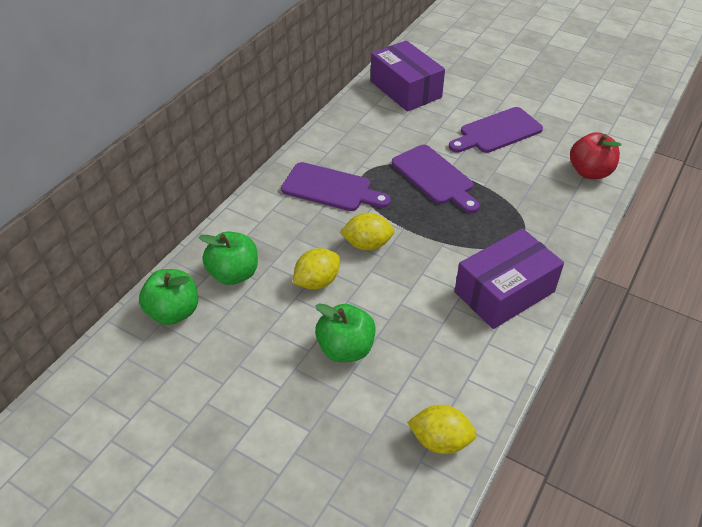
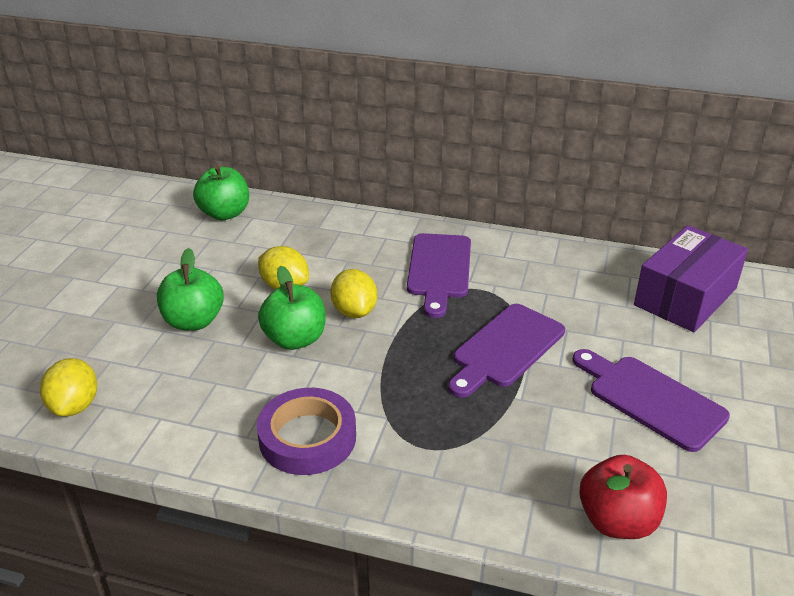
camera: 75 degrees right, 10 degrees down
(234, 274) = (282, 234): green apple -> green apple (295, 339)
(504, 292) = (307, 437): purple box -> purple tape

